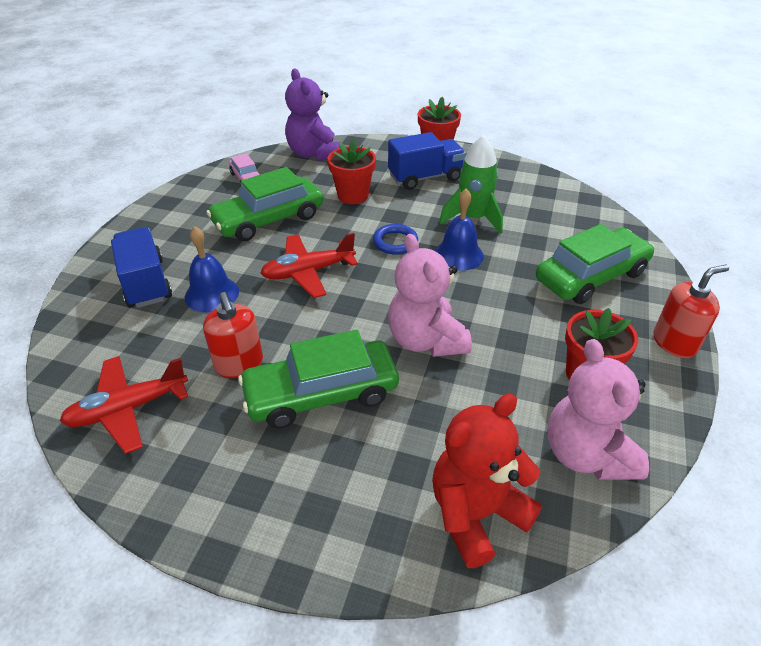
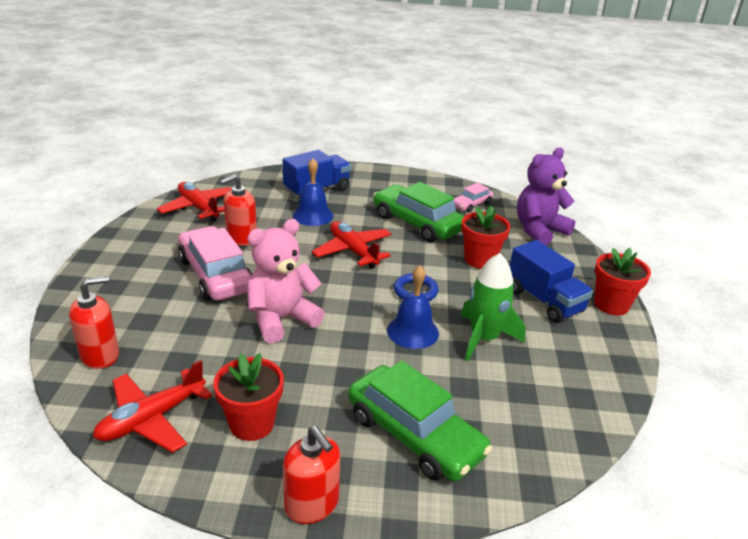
camera: 75 degrees right, 10 degrees down
(321, 394) = (215, 275): green car -> pink car
(476, 514) = (100, 355): red teddy bear -> red soap dispenser
(586, 454) = (152, 419): pink teddy bear -> red plane

